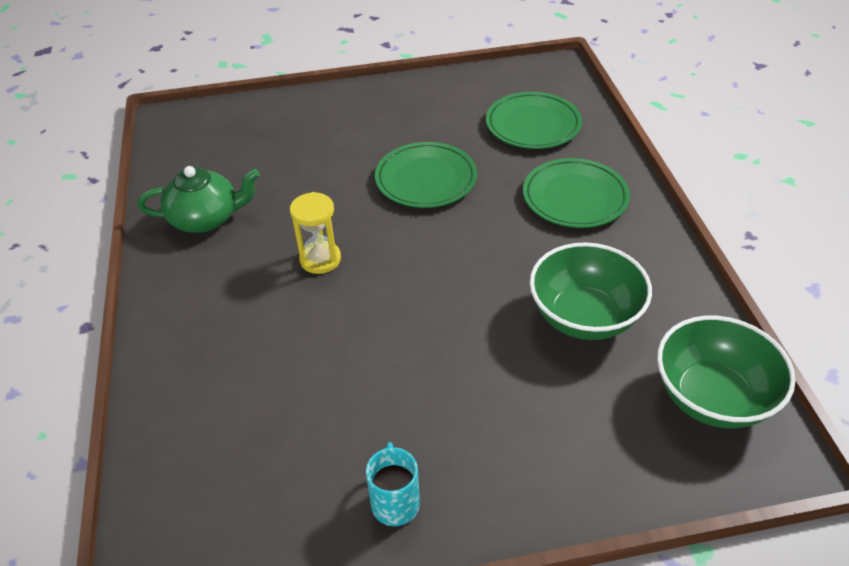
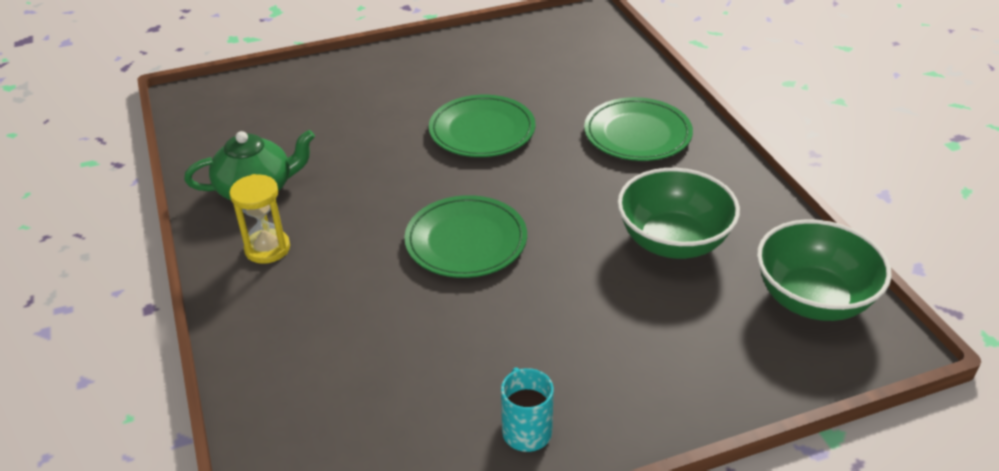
camera: 10 degrees left, 5 degrees down
(320, 259) = (390, 216): yellow hourglass -> yellow hourglass (267, 248)
(533, 125) = (579, 71): green plate -> green plate (466, 241)

